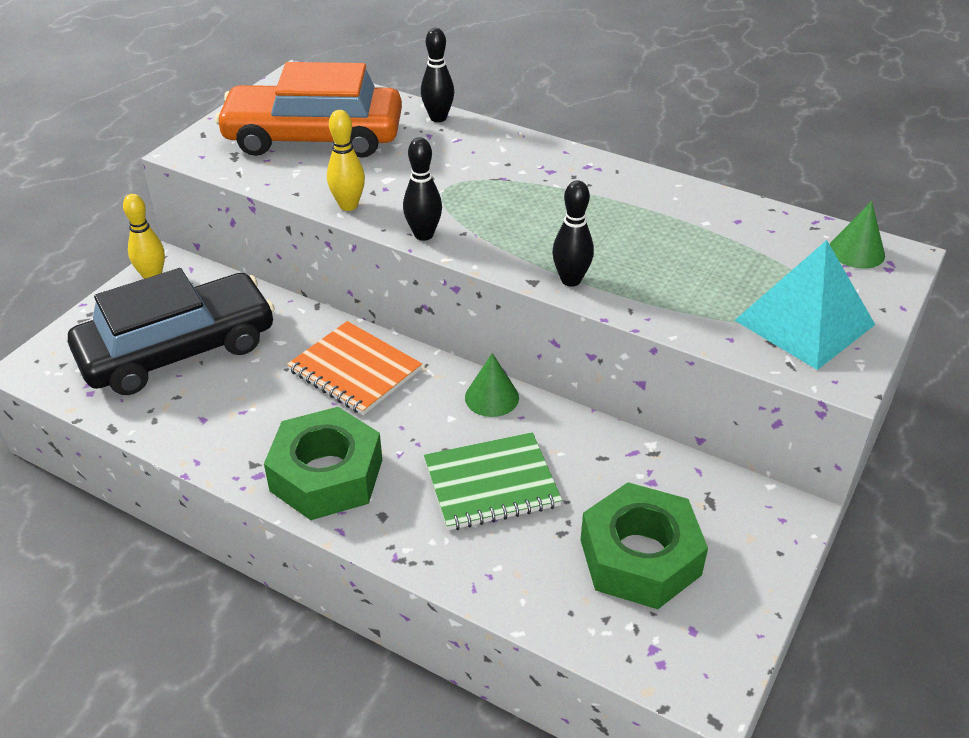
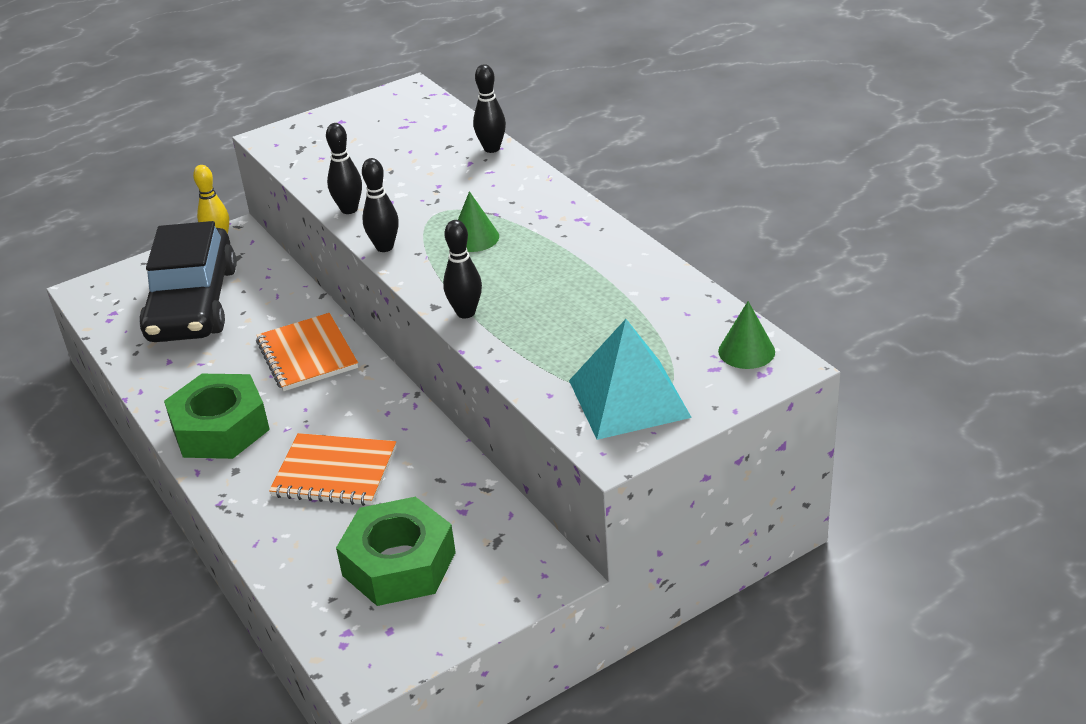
camera: 30 degrees right, 5 degrees down
(178, 350) = (192, 303): black car -> black car turned 90 degrees clockwise
(314, 137) = (375, 145): orange car -> none
(348, 205) = (349, 209): yellow bowling pin -> black bowling pin
(491, 397) = (394, 406): green cone -> green cone (474, 238)
(491, 484) = (335, 472): green notebook -> orange notebook

